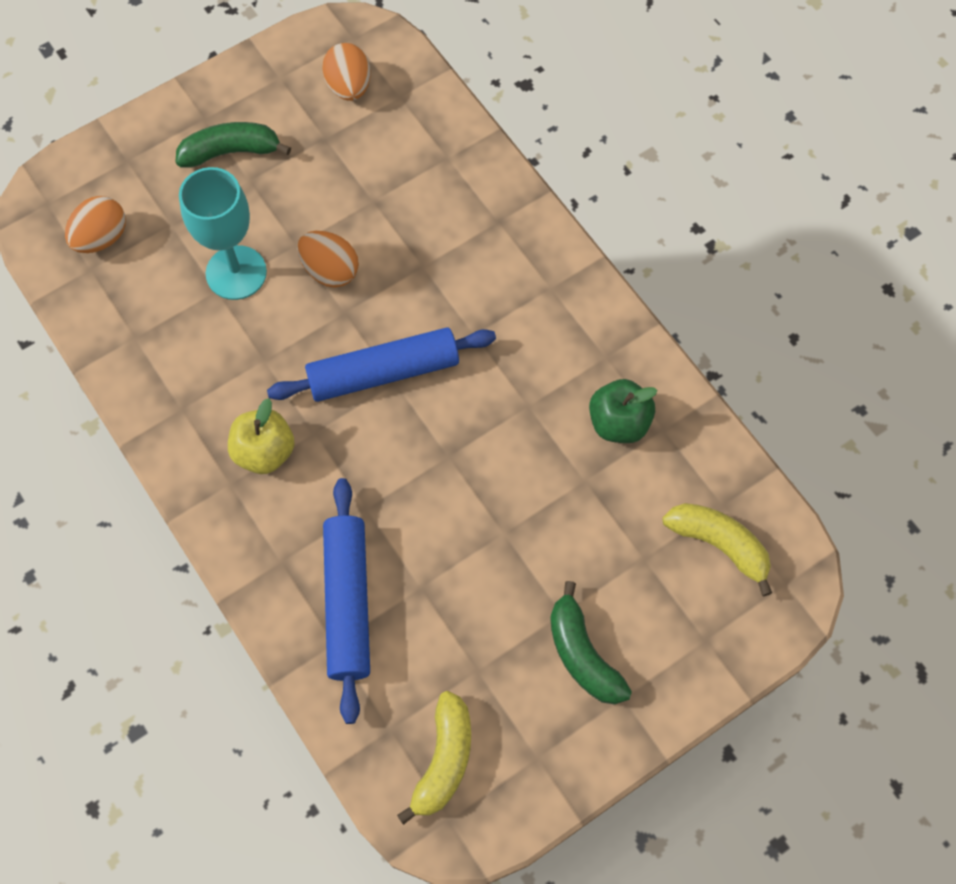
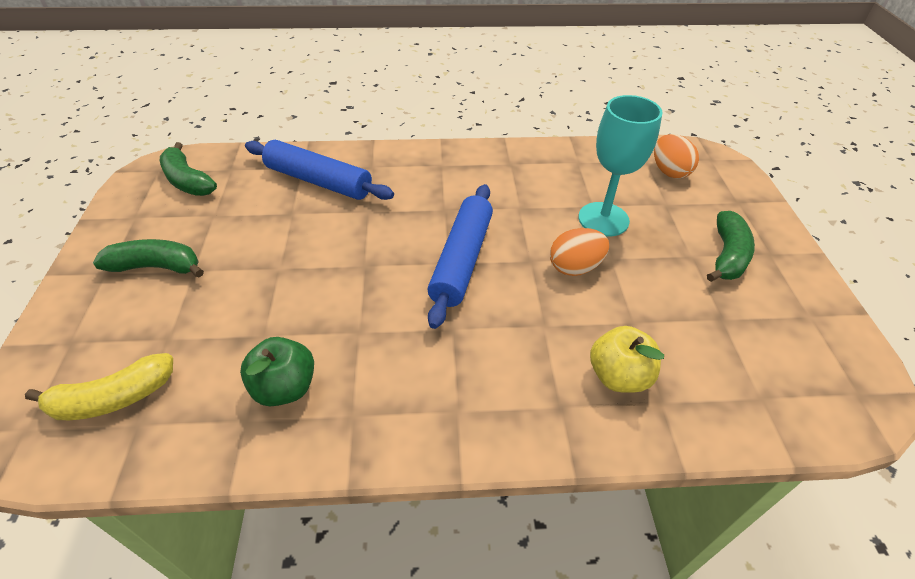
camera: 120 degrees right, 20 degrees down
(264, 452) = (450, 184): yellow apple -> yellow apple (618, 376)
(349, 87) = (785, 361): orange egg -> none
(444, 760) = (188, 181): yellow banana -> green banana

